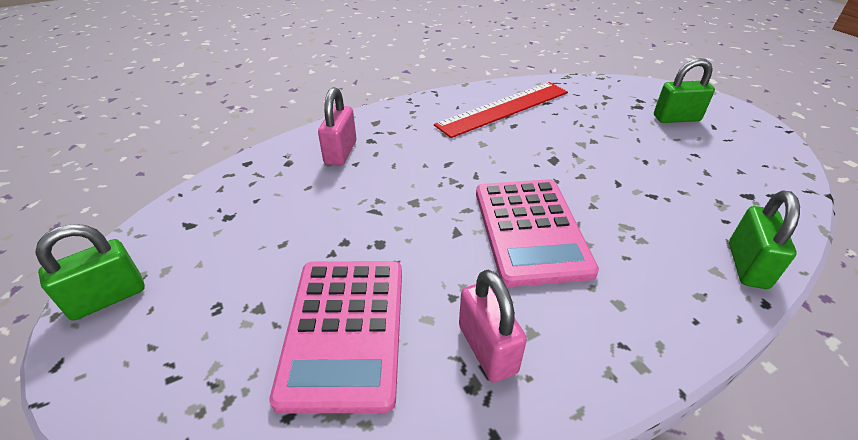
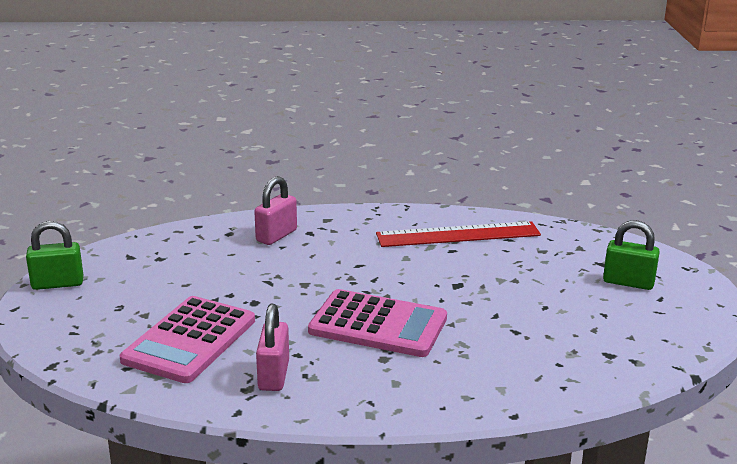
camera: 25 degrees right, 15 degrees down
(530, 230) = (378, 325): pink calculator -> pink calculator turned 90 degrees counterclockwise
(747, 265) = (532, 392): green padlock -> none

